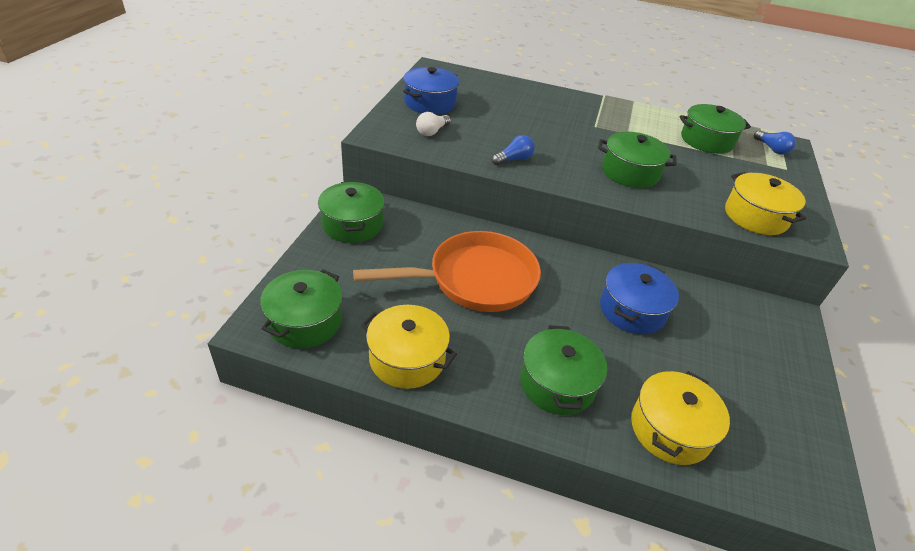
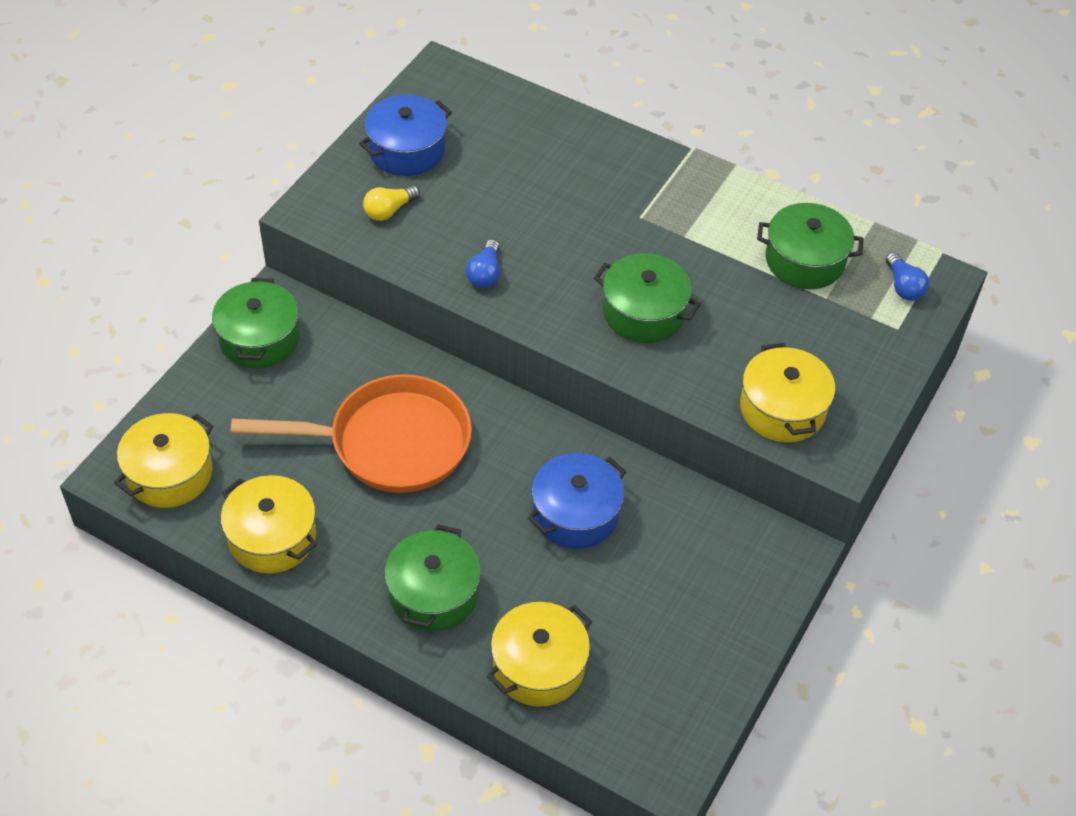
camera: 15 degrees right, 10 degrees up
(305, 321) = (169, 473): green pot -> yellow pot
(432, 131) = (389, 210): white light bulb -> yellow light bulb
(514, 159) = (485, 274): blue light bulb -> blue light bulb turned 120 degrees clockwise

